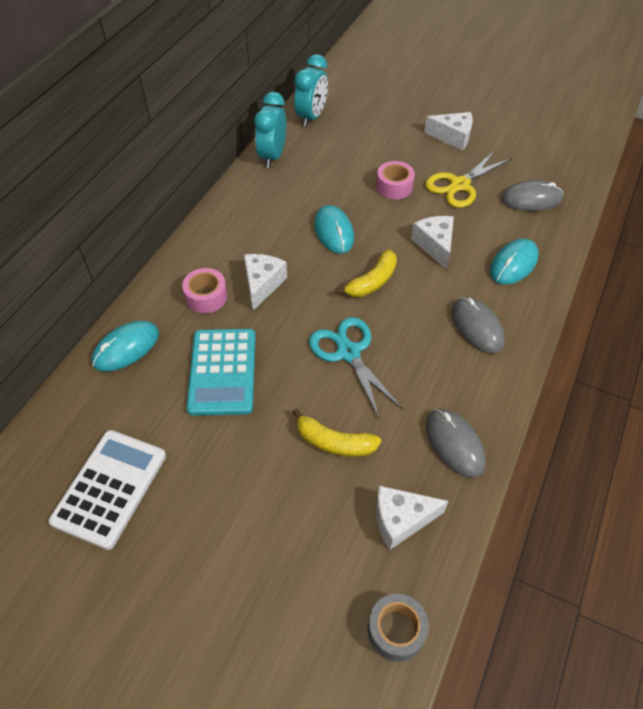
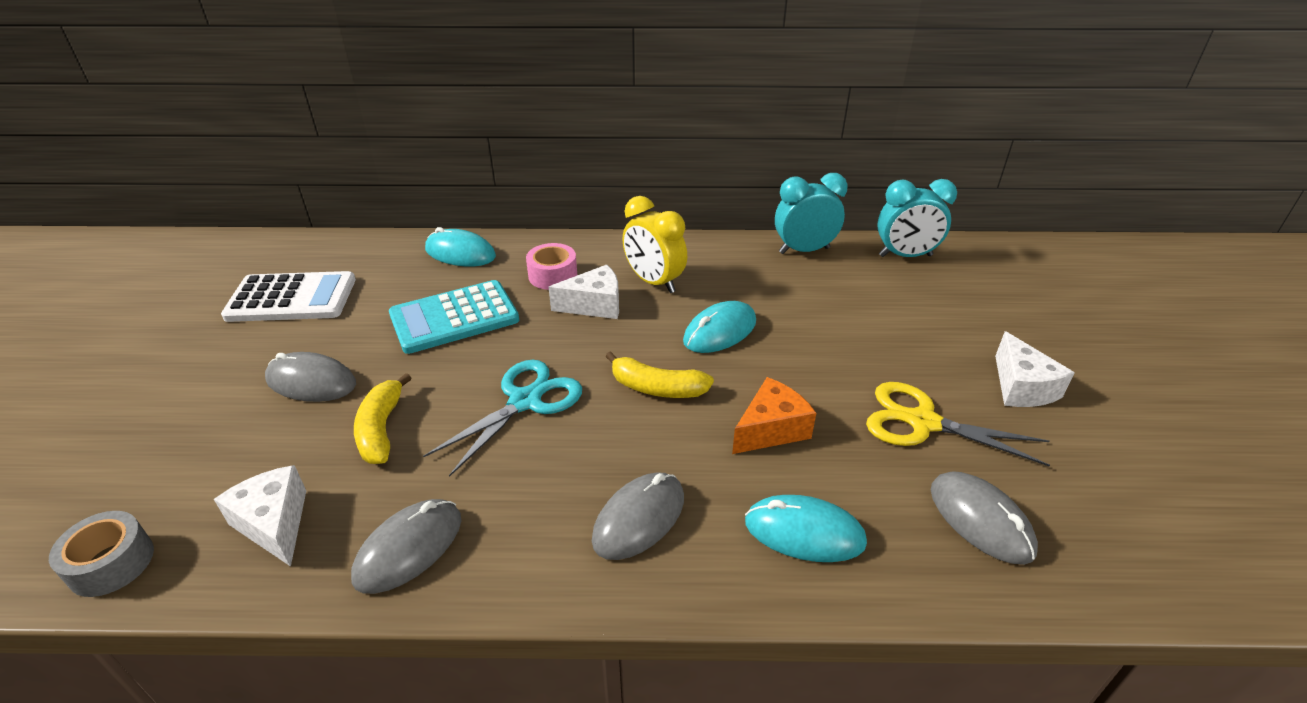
camera: 65 degrees right, 15 degrees down
(250, 483) = (311, 382): none -> grey mouse
(256, 243) = (654, 282): none -> yellow clock
(394, 187) = (851, 358): pink tape -> none
(435, 245) = (771, 429): white cheese -> orange cheese

